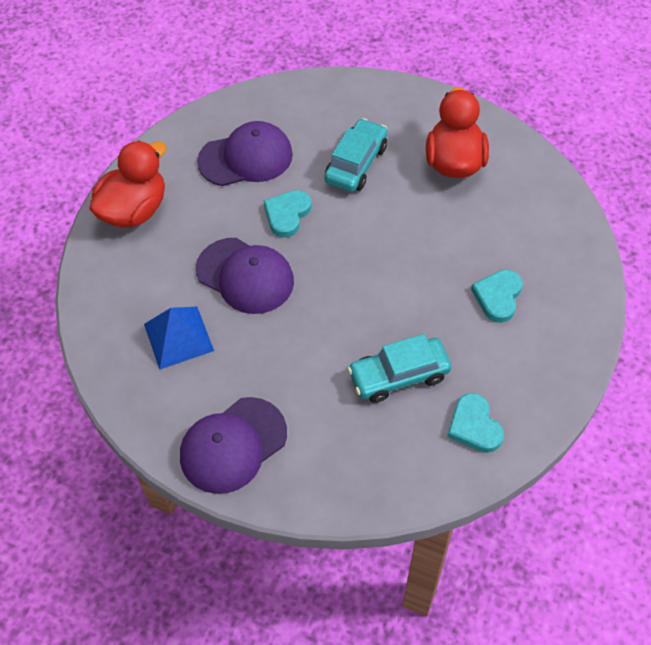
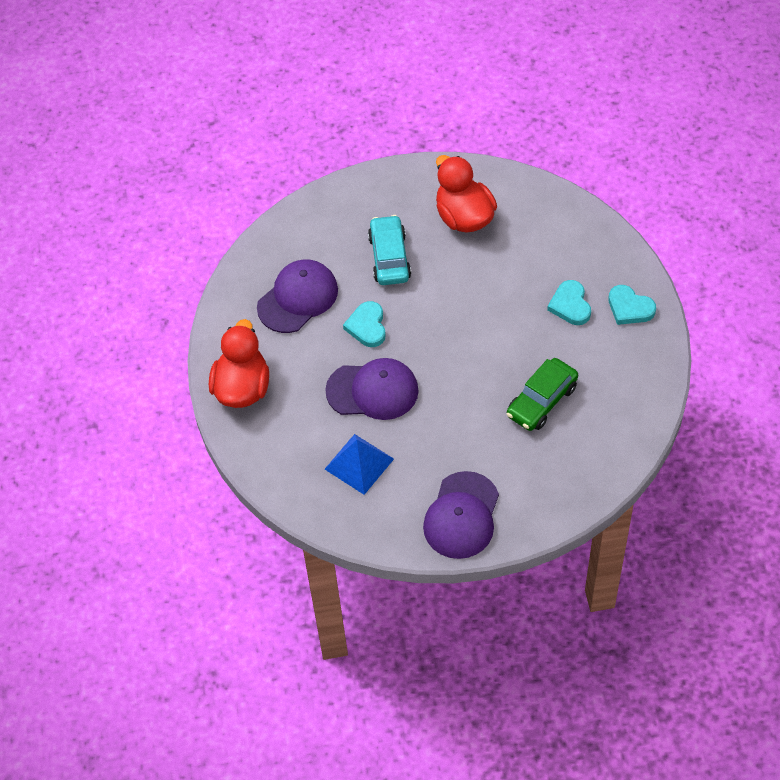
camera: 30 degrees left, 0 degrees up
(399, 376) = (542, 401): turquoise car -> green car
(474, 426) = (618, 407): turquoise heart -> turquoise heart (629, 308)

